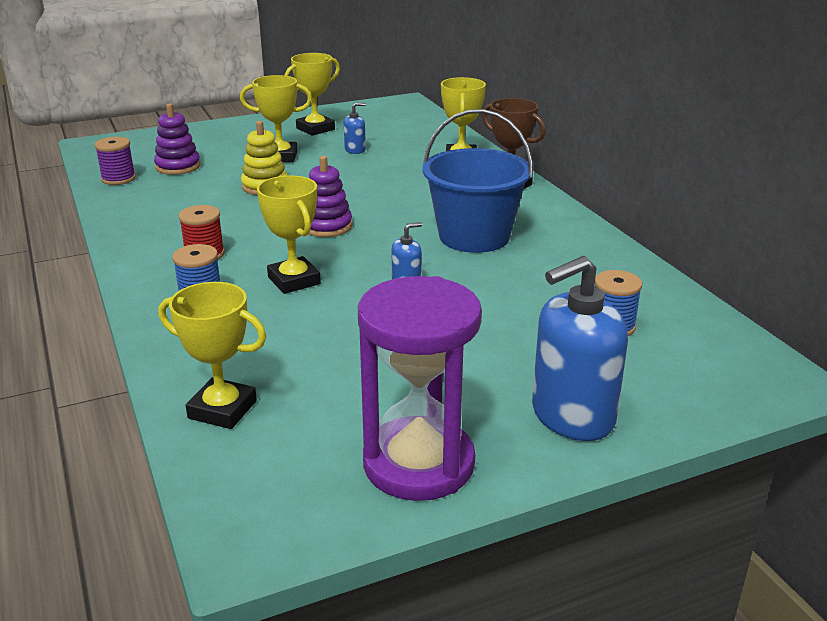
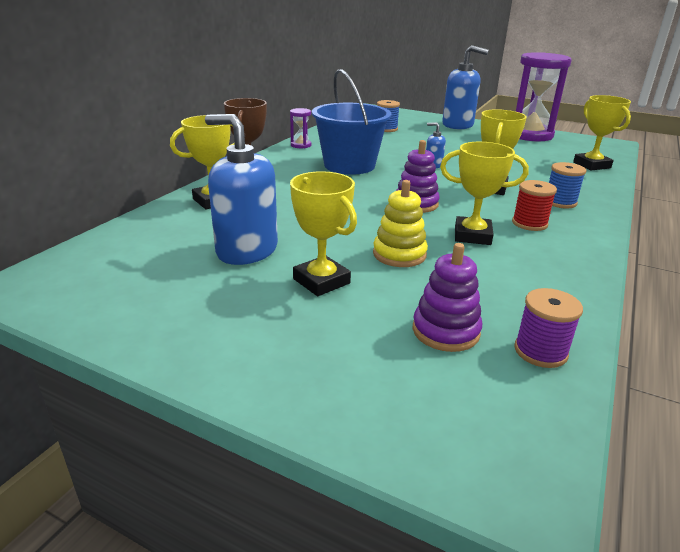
camera: 130 degrees left, 0 degrees up
(315, 129) = (201, 302): yellow trophy -> yellow trophy (472, 235)
(355, 150) = (247, 250): blue soap dispenser -> blue soap dispenser, size x2.18
(587, 236) = (301, 145): none -> purple hourglass

